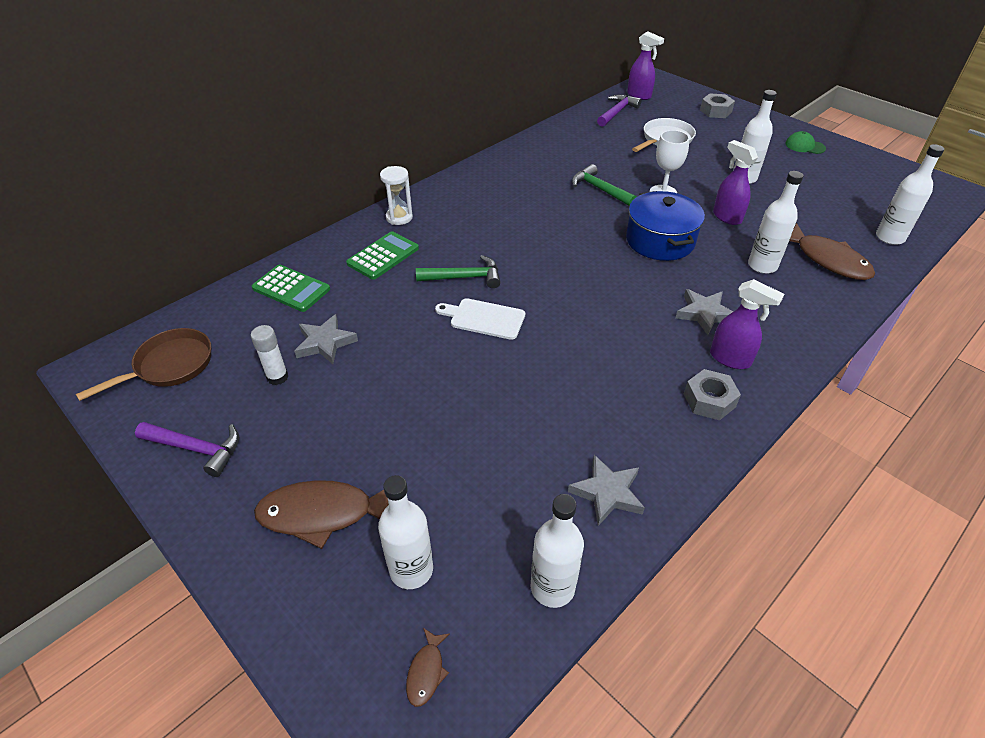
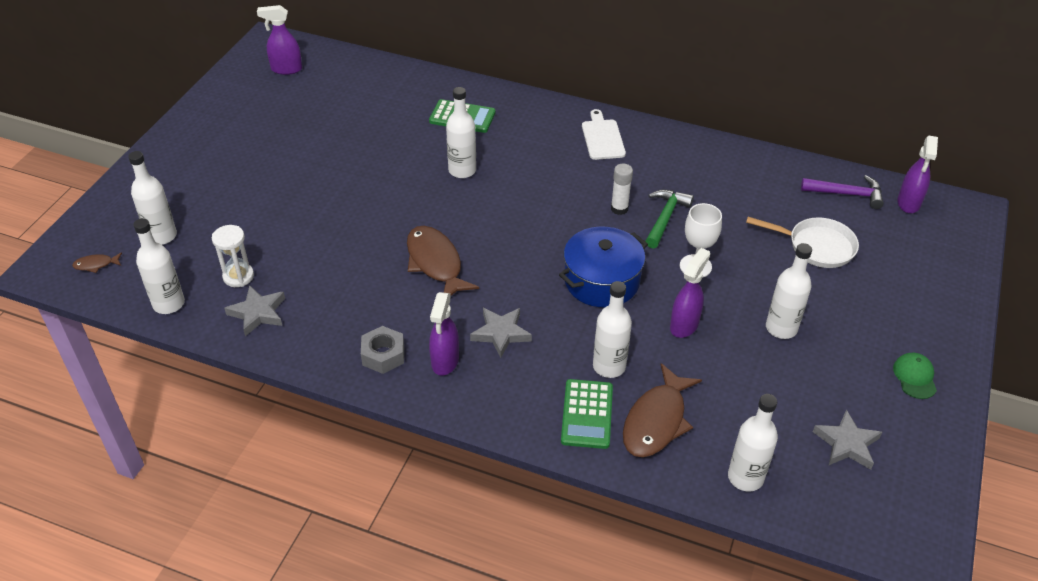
camera: 65 degrees right, 0 degrees up
(170, 366) = (286, 69): brown pan -> purple spray bottle
(196, 449) = (221, 112): purple hammer -> none
(277, 377) = (298, 118): white glue stick -> white glue stick (619, 209)
(291, 289) = (393, 87): green calculator -> green calculator (587, 414)
(323, 514) = (190, 184): brown fish -> brown fish (435, 263)
(325, 343) = (343, 126): grey star -> grey star (847, 444)
(399, 217) = (522, 107): white hourglass -> white hourglass (238, 276)
(464, 277) = (462, 170): green hammer -> white bottle
(484, 318) = (415, 197): white cutting board -> white cutting board (602, 138)
(715, 111) = (933, 278): grey nut -> none

